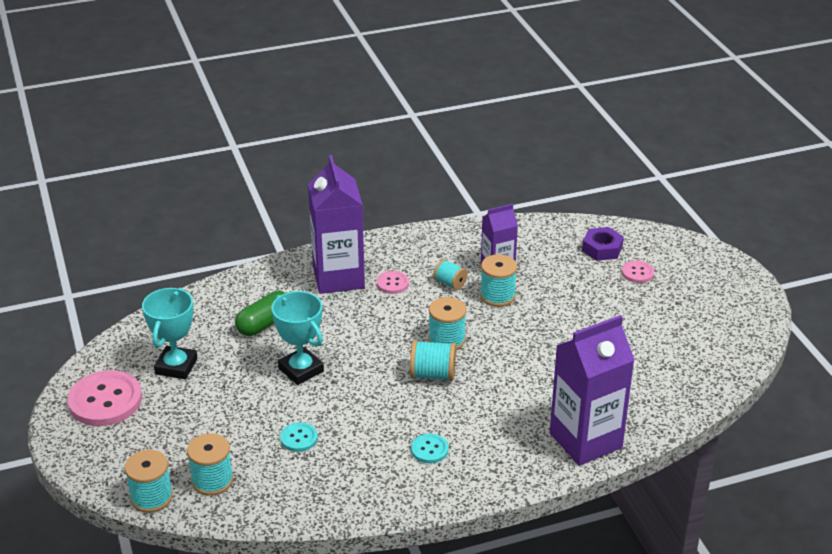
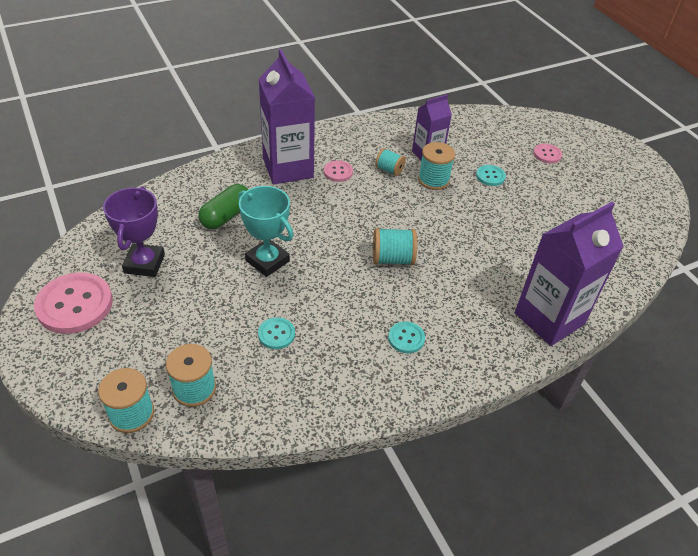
camera: 10 degrees left, 10 degrees up
(176, 366) = (144, 264): turquoise trophy -> purple trophy
(447, 340) = (398, 224): turquoise spool -> none
(563, 294) = (490, 176): none -> turquoise button
(602, 249) = (511, 134): purple nut -> none

